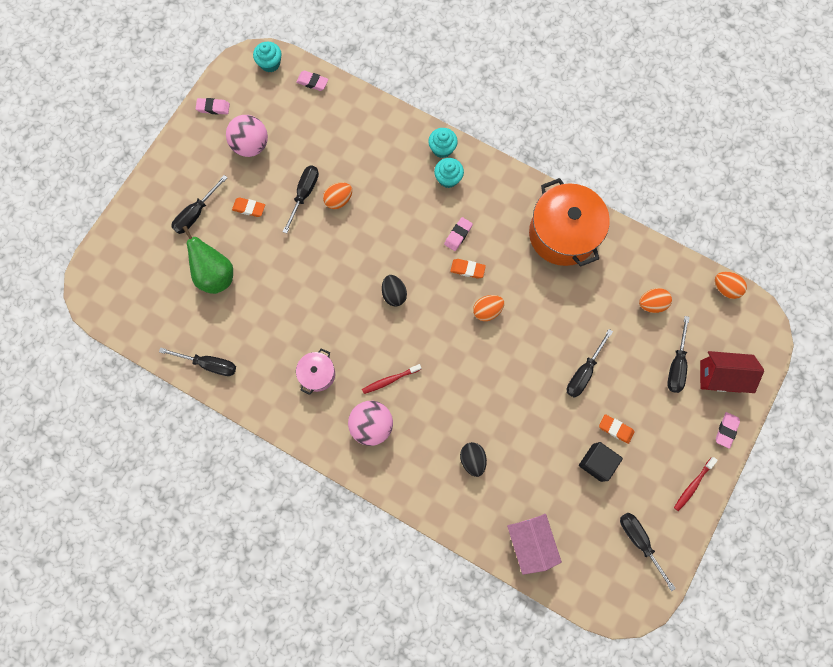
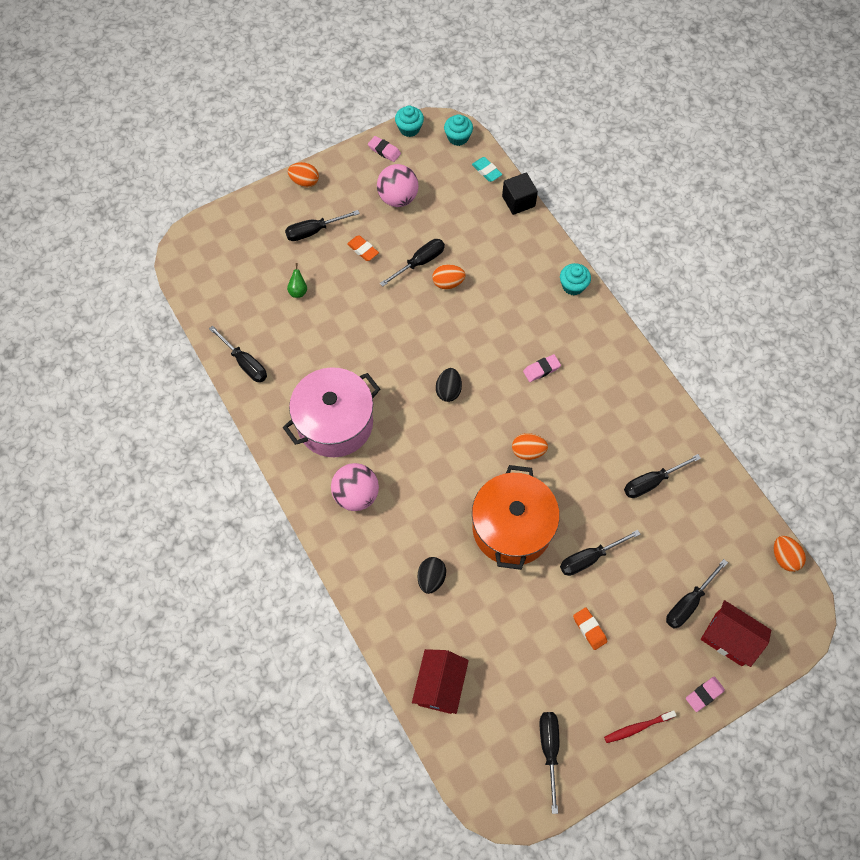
camera: 30 degrees right, 10 degrees down
(215, 275) = (298, 291): green pear -> green pear, size x0.47
(312, 82) = (486, 171): pink eraser -> turquoise eraser
(317, 374) = (335, 423): pink pot -> pink pot, size x2.03
(390, 380) = (398, 464): red toothbrush -> none
(448, 178) = (562, 315): turquoise cupcake -> turquoise cupcake (409, 129)
(467, 269) = (531, 405): orange eraser -> none
(530, 542) = (440, 686): pink house -> red house
(562, 234) = (645, 420): orange pot -> orange pot (512, 528)
(596, 282) = (651, 482): none -> black screwdriver
(596, 462) = (551, 650): black cube -> black cube (518, 201)
(651, 304) = (697, 531): orange egg -> orange egg (304, 182)

